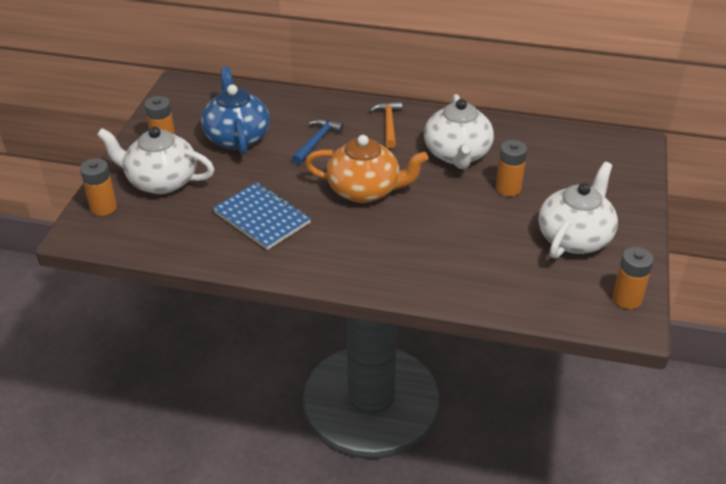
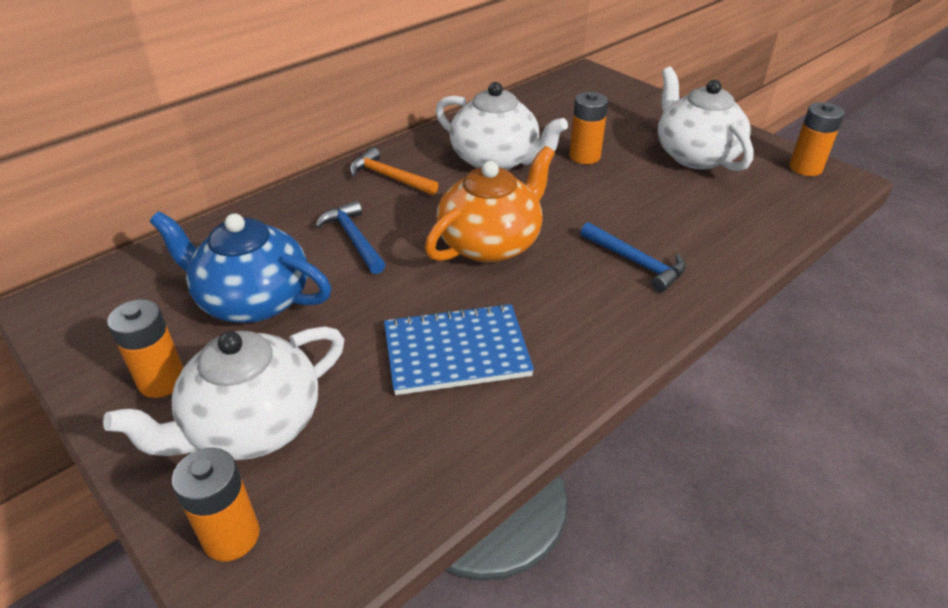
camera: 55 degrees left, 0 degrees up
(407, 253) = (636, 262): none -> blue hammer

